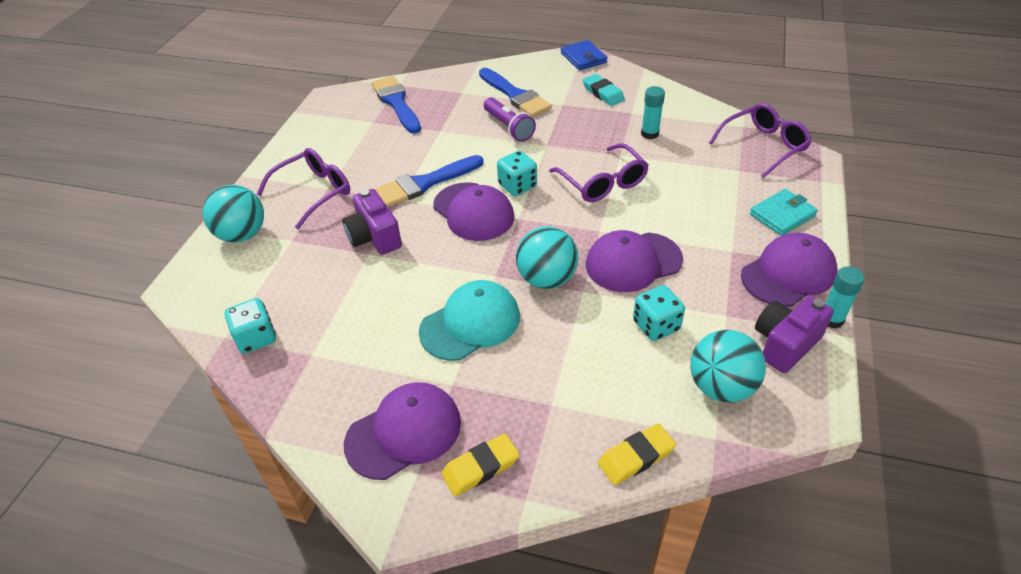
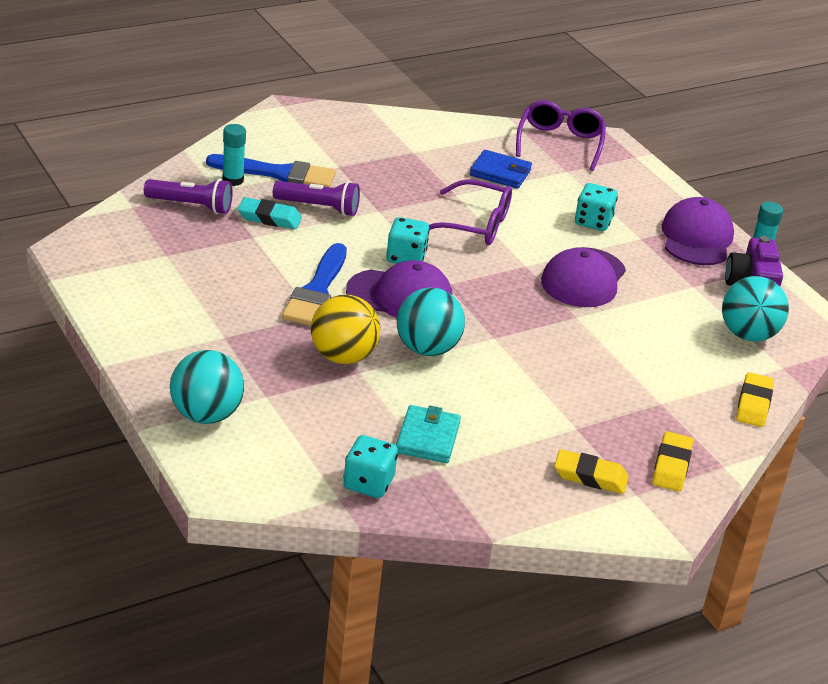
camera: 50 degrees left, 10 degrees down
(314, 192) = (216, 346): purple glasses -> none
(374, 237) = (343, 356): purple camera -> yellow ball
(396, 103) = (161, 226): blue brush -> none
(404, 432) = (590, 476): purple cap -> yellow eraser
(432, 96) = (191, 206): none -> purple flashlight
(470, 323) = (528, 381): turquoise cap -> none
(546, 279) = (538, 321): turquoise ball -> turquoise ball (427, 349)
(583, 58) = (292, 111): blue wallet -> blue wallet (500, 173)
(603, 93) = (362, 142): turquoise eraser -> turquoise eraser (269, 218)
(649, 134) = (456, 166): turquoise glue stick -> turquoise glue stick (233, 180)
(656, 325) = (658, 316): turquoise dice -> turquoise dice (593, 222)
(782, 215) = (641, 195): turquoise wallet -> turquoise wallet (427, 438)

